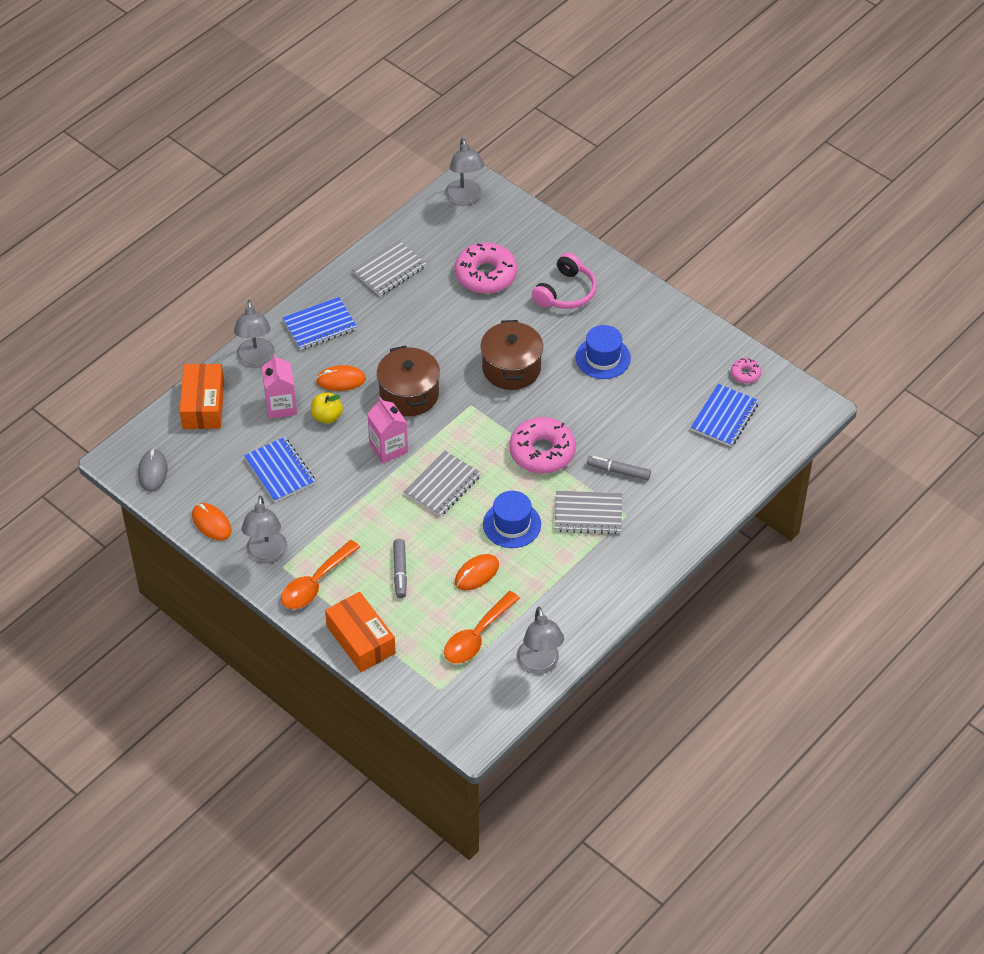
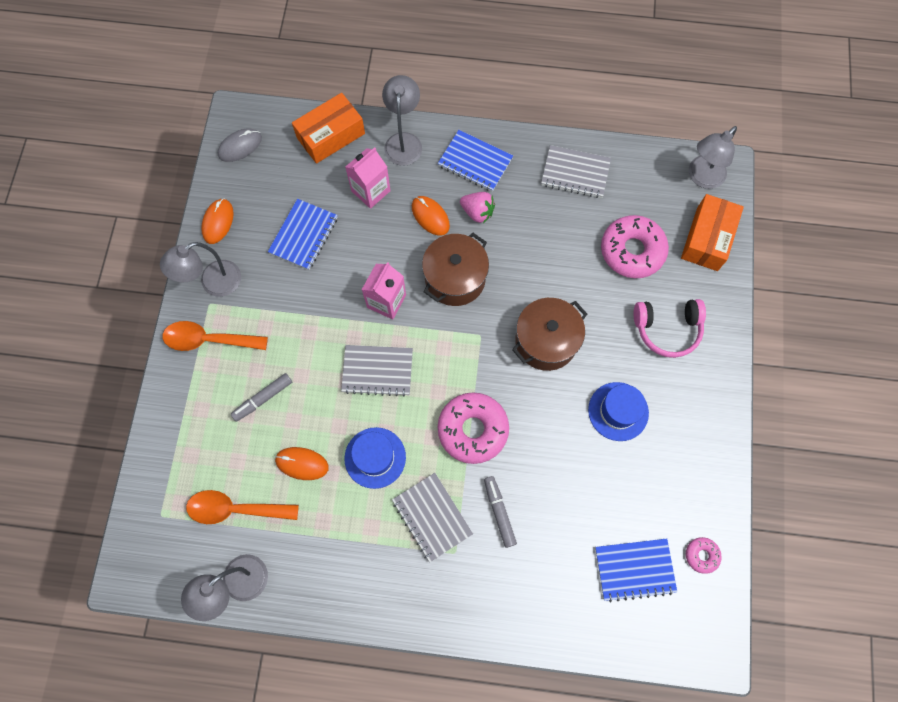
camera: 55 degrees right, 20 degrees up
(256, 360) = (403, 141): grey lamp -> grey lamp turned 135 degrees clockwise
(327, 416) = (384, 232): yellow apple -> none
(361, 640) = (173, 415): orange box -> orange box (707, 238)
(365, 348) = (477, 212): none -> pink strawberry

